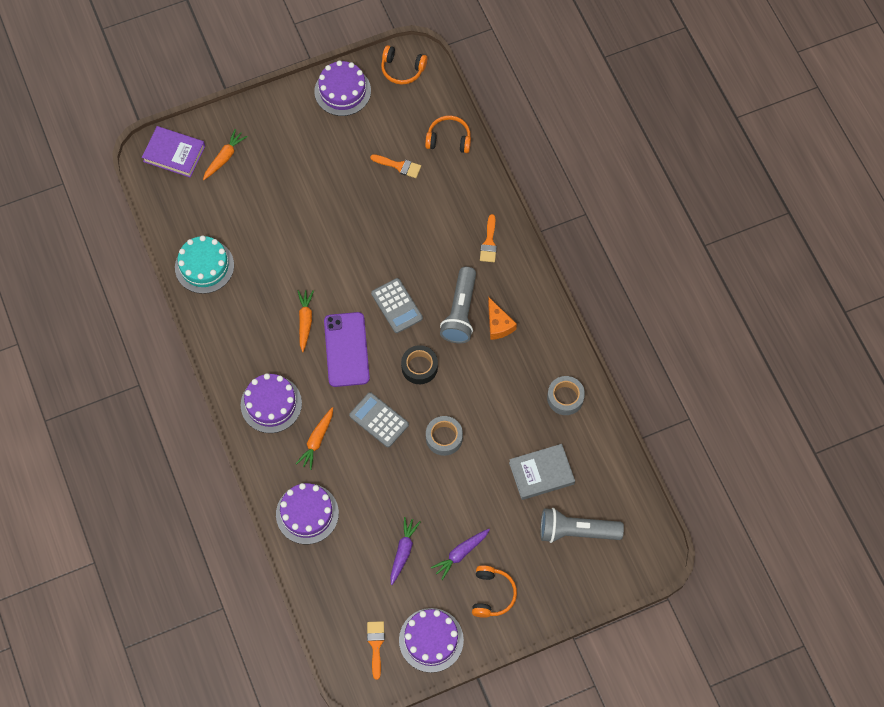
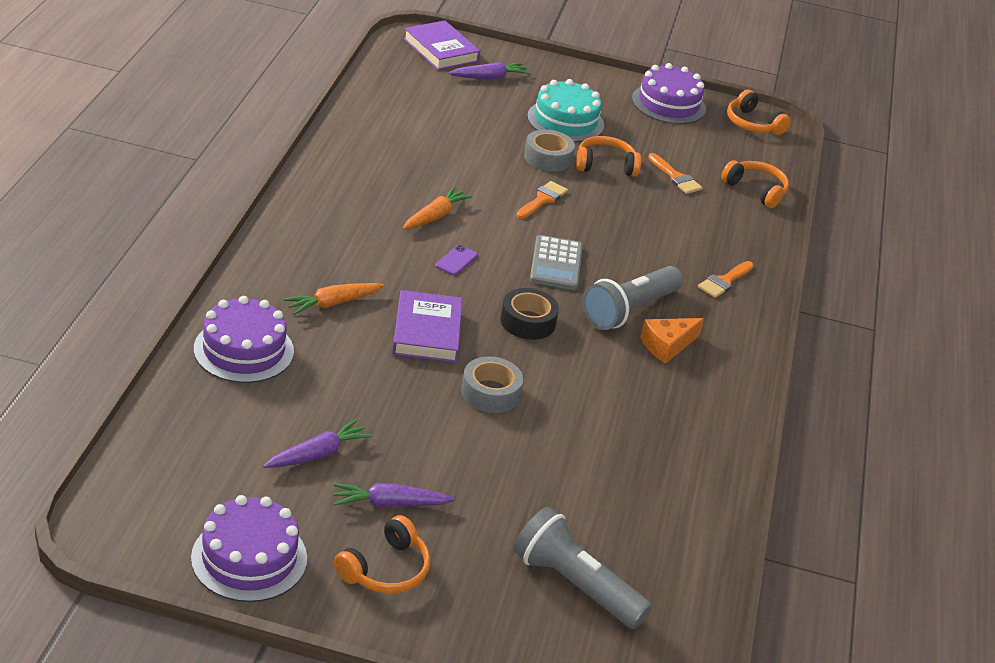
camera: 30 degrees right, 30 degrees down
(204, 266) = (375, 125): turquoise cake -> turquoise cake (565, 121)
(224, 157) = (489, 77): orange carrot -> purple carrot
(271, 404) = (317, 248): purple cake -> none
(346, 349) = (456, 260): purple phone -> purple phone, size x0.41
(354, 189) = (605, 165): none -> orange headphones
(376, 645) = (172, 514): orange brush -> orange brush (542, 199)
(379, 420) = (427, 332): grey calculator -> purple book
(498, 324) = (667, 346): orange cheese -> orange cheese turned 45 degrees clockwise
(541, 473) = (585, 500): grey book -> none
(565, 398) = (691, 454): grey tape -> grey tape (547, 158)

